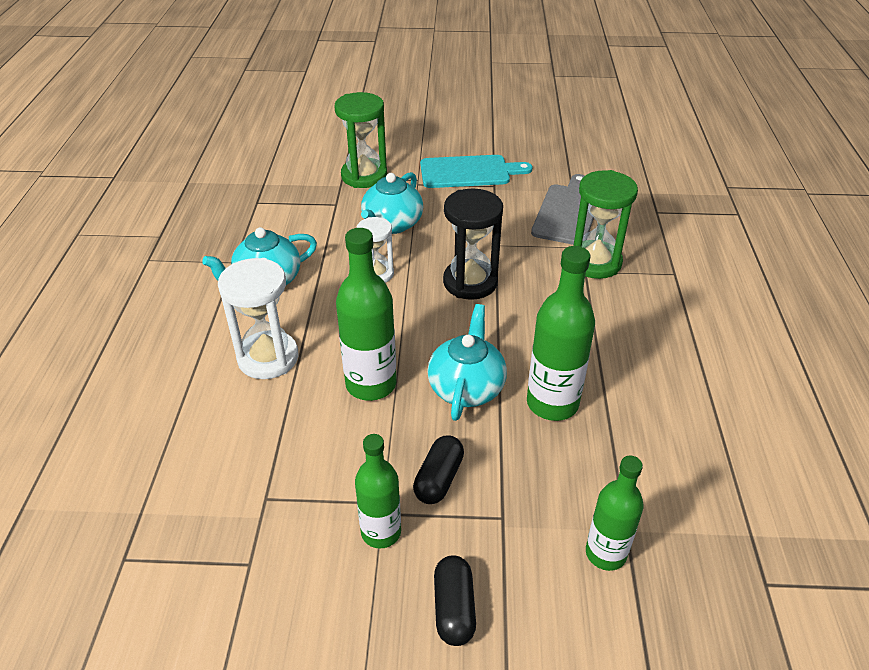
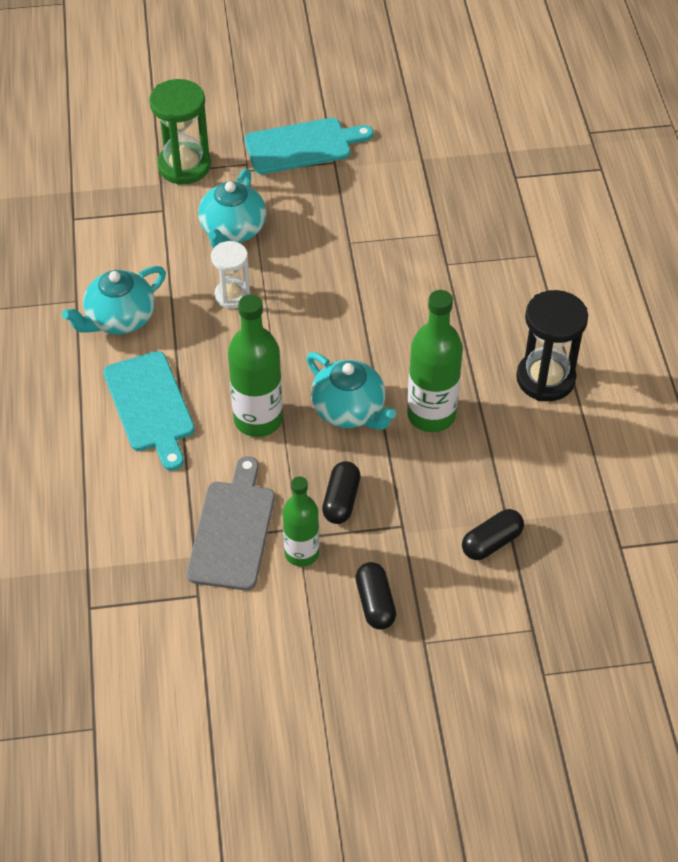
camera: 10 degrees left, 10 degrees up
(268, 358) = (150, 406): white hourglass -> turquoise cutting board
(466, 387) = (349, 410): turquoise teapot -> turquoise teapot turned 135 degrees clockwise
(470, 282) = (331, 293): black hourglass -> black hourglass (545, 379)
(567, 212) = (420, 189): grey cutting board -> grey cutting board (233, 530)
(594, 262) = (455, 252): green hourglass -> none
(605, 553) = (491, 542): green bottle -> black capsule

